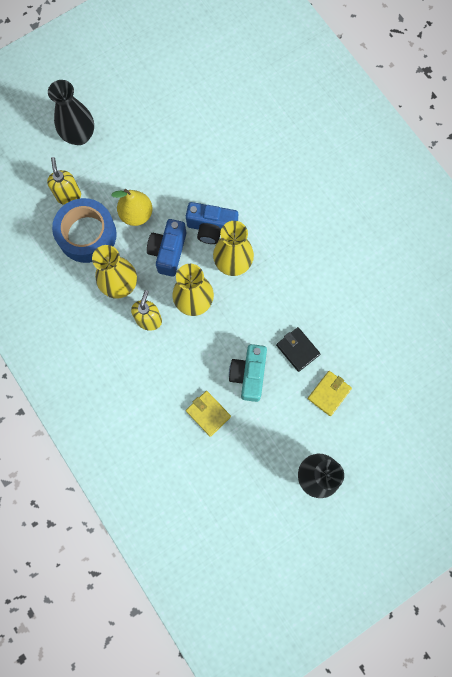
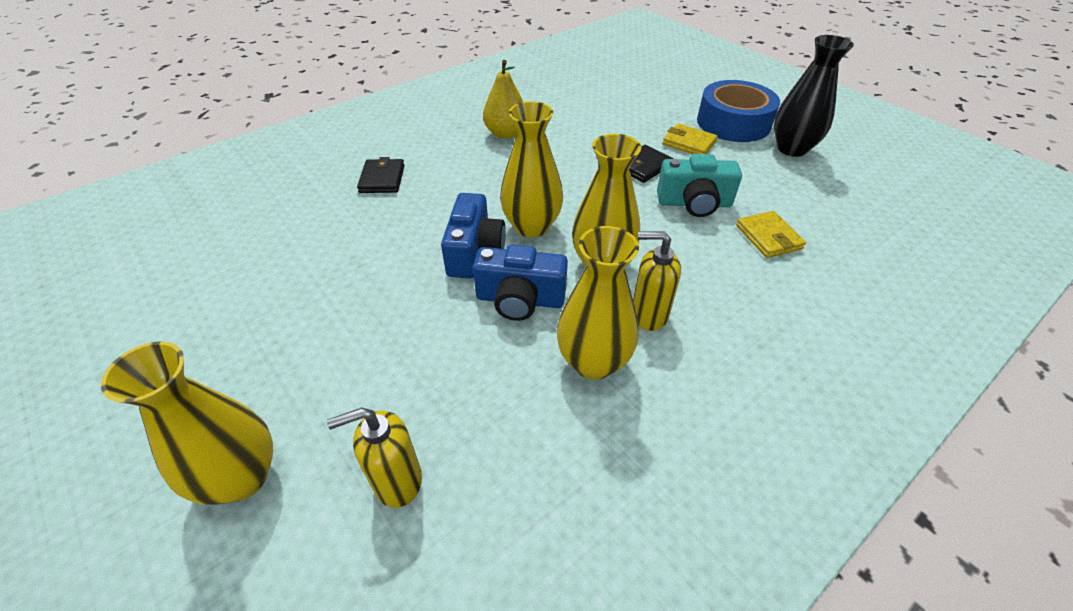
camera: 95 degrees left, 30 degrees down
(79, 135) = (241, 477): black vase -> yellow vase
(87, 234) = (493, 431): blue tape -> blue tape (733, 123)
(136, 214) = (448, 350): yellow pear -> yellow pear (506, 133)
(208, 413) = (768, 237): yellow wallet -> yellow wallet turned 60 degrees counterclockwise
(294, 168) = (382, 179): none -> black wallet

